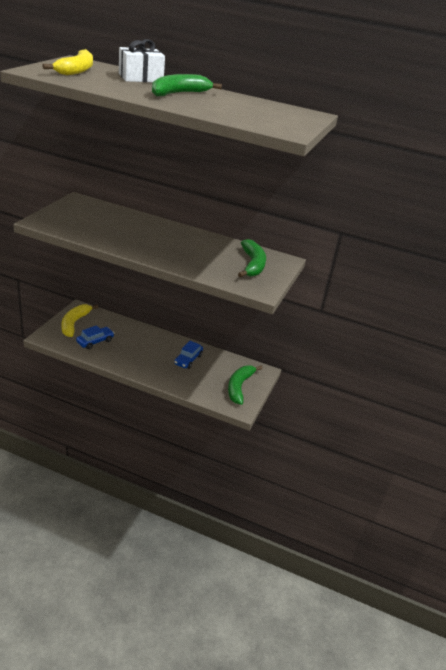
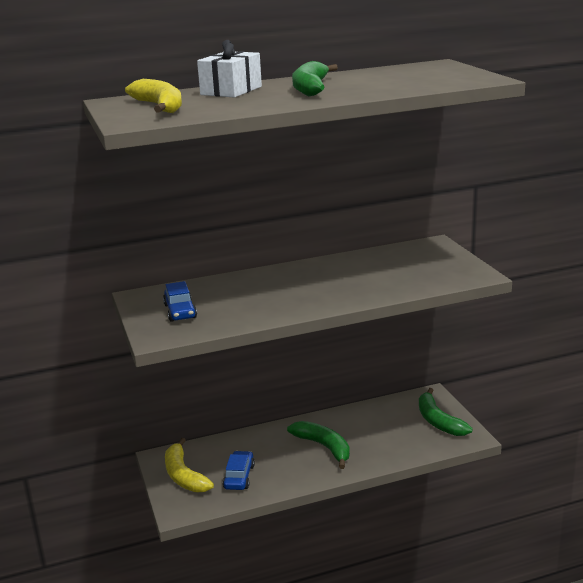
camera: 35 degrees left, 10 degrees down
(188, 360) = (355, 430): blue car -> blue car (180, 311)
(252, 264) = (423, 260): green banana -> green banana (324, 447)

